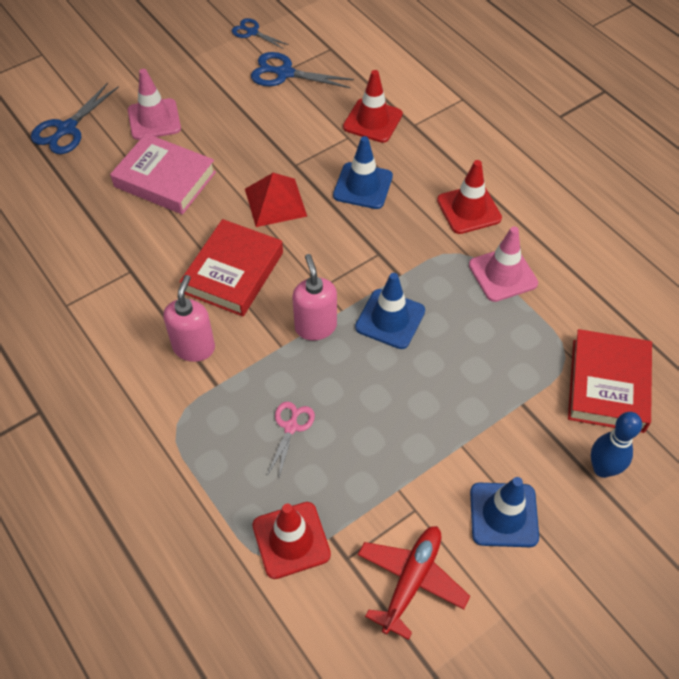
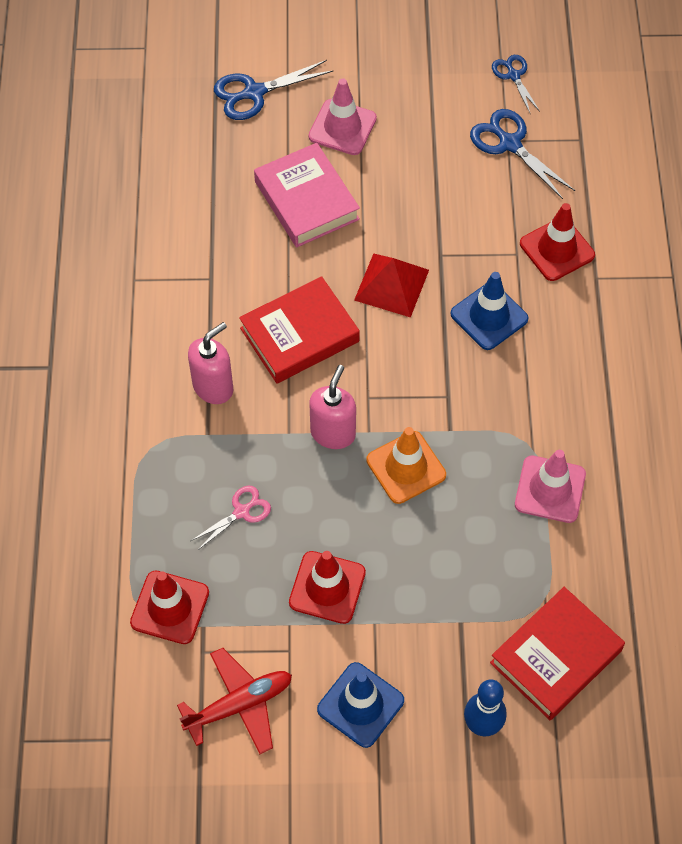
camera: 35 degrees right, 5 degrees up
(390, 319) = (406, 467): blue traffic cone -> orange traffic cone
(469, 209) = (574, 403): red traffic cone -> red traffic cone (327, 587)

